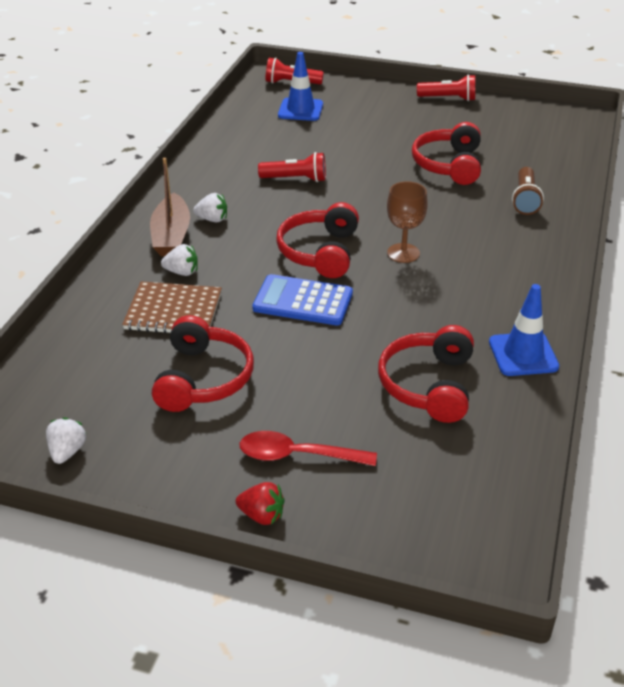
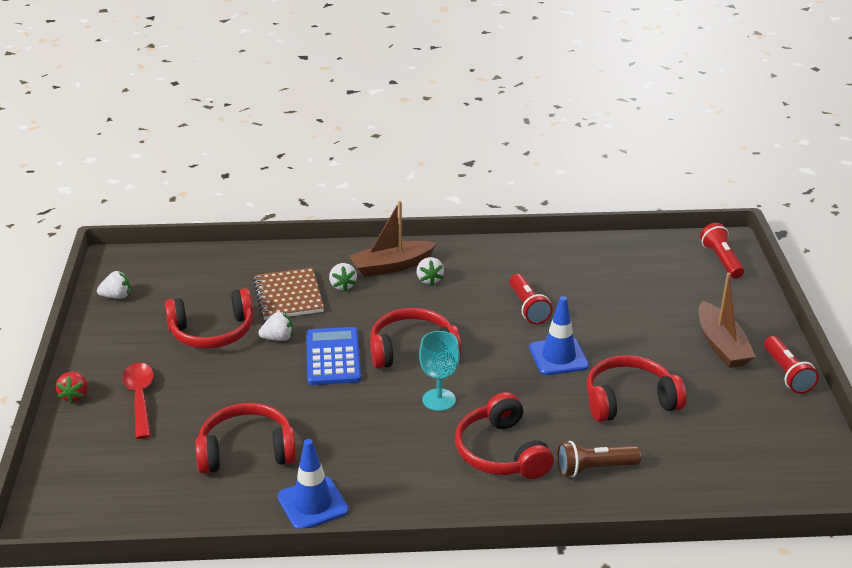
camera: 70 degrees right, 5 degrees down
(247, 332) = (278, 338): none -> white strawberry
(300, 110) = (667, 279): blue traffic cone -> blue traffic cone (558, 357)
(400, 112) = (721, 345): none -> brown boat
(403, 253) = (439, 400): brown goblet -> turquoise goblet
(489, 237) = (501, 452): none -> red headphones

